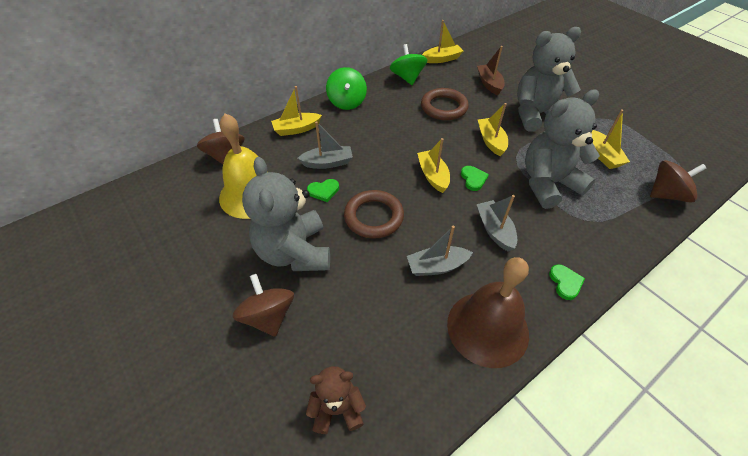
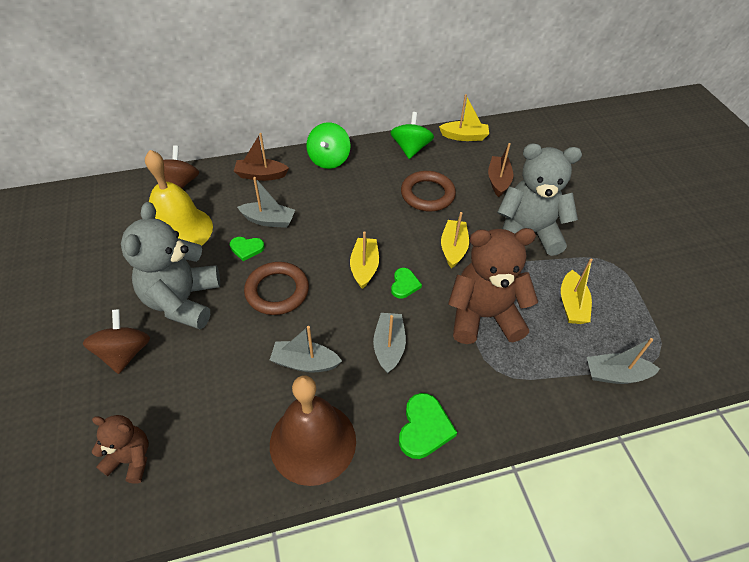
camera: 20 degrees right, 0 degrees up
(296, 129) = (261, 175): yellow boat -> brown boat
(548, 183) = (483, 316): grey teddy bear -> brown teddy bear
(565, 282) = (424, 428): green heart -> green heart, size x1.55
(666, 194) = (615, 375): brown spinning top -> grey boat

